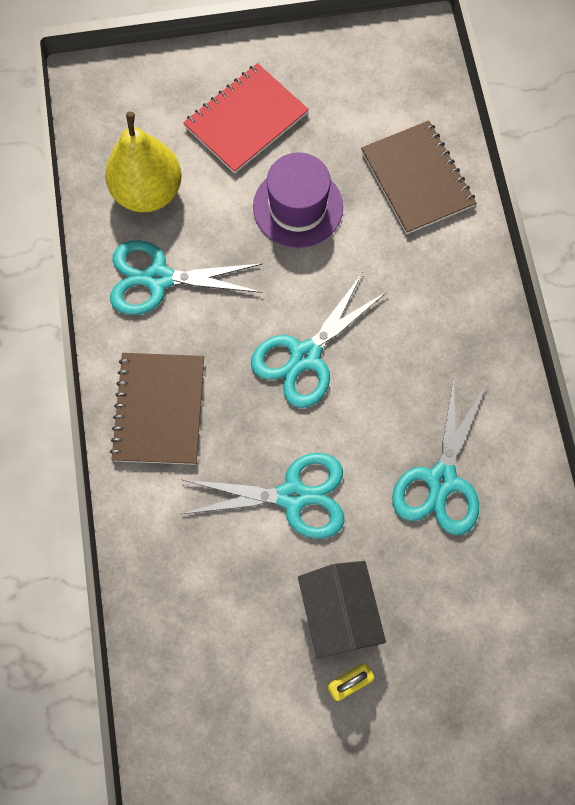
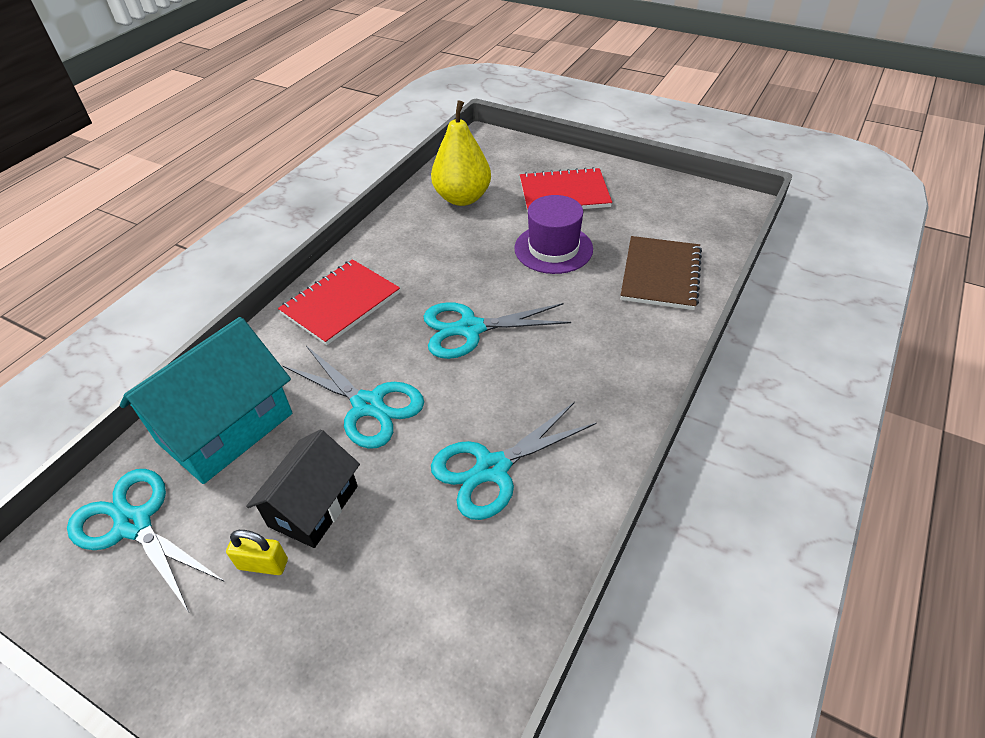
camera: 40 degrees right, 25 degrees down
(158, 279) = (420, 239): turquoise scissors -> turquoise scissors (134, 524)
(159, 409) = (340, 303): brown notebook -> red notebook
(195, 605) = (225, 428): none -> turquoise house

